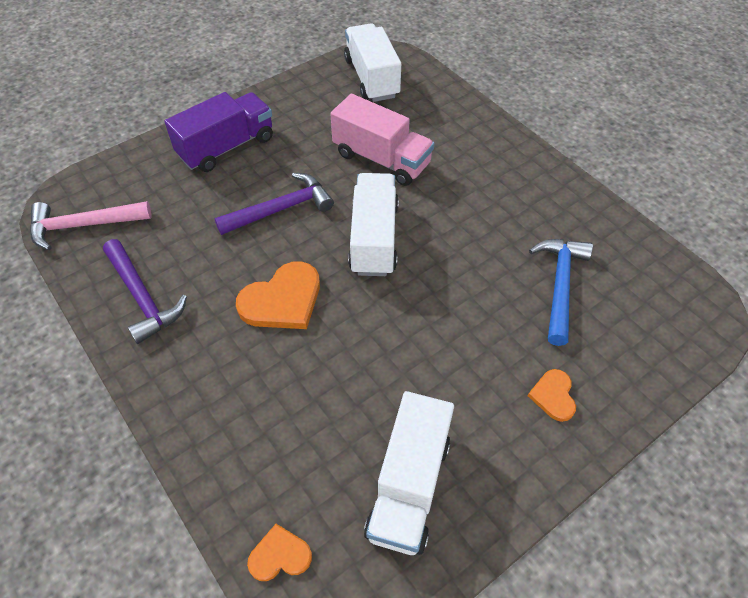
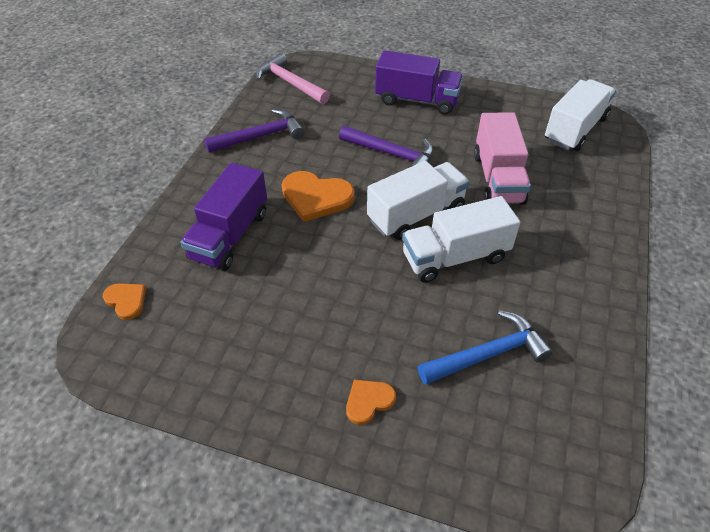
camera: 55 degrees right, 5 degrees down
(143, 297) = (261, 136): purple hammer -> purple hammer turned 135 degrees counterclockwise
(268, 404) = (230, 235): none -> purple truck
(408, 486) = (219, 344): white truck -> white truck (455, 257)

